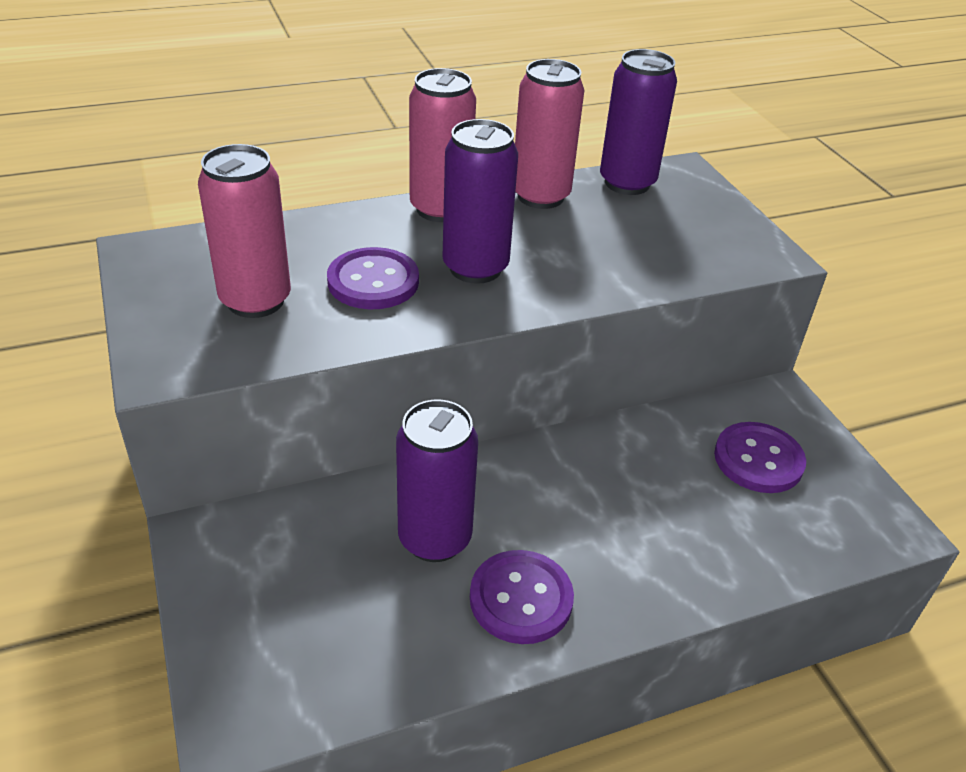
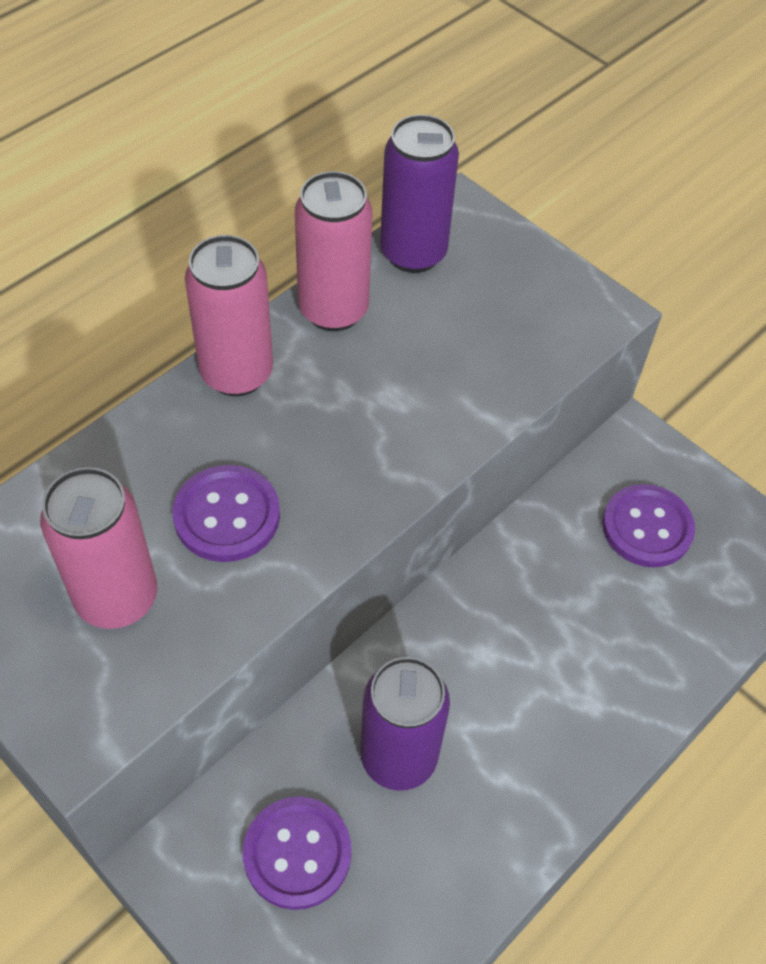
camera: 25 degrees left, 15 degrees up
(475, 268) = (322, 450): purple can -> none
(521, 599) = (510, 787): purple button -> purple button (297, 853)

